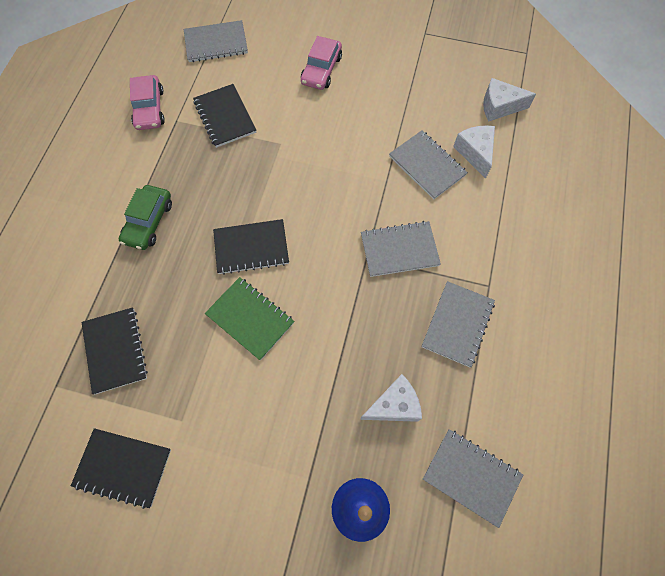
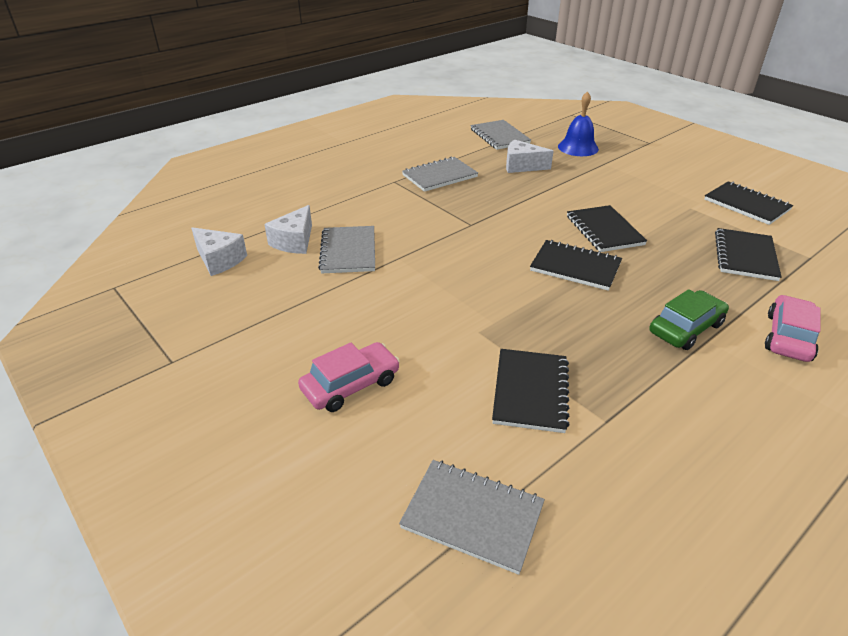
camera: 145 degrees left, 30 degrees down
(149, 109) = (644, 459): pink car -> pink car (788, 337)
(250, 319) = (604, 230): green notebook -> black notebook
(399, 250) = (439, 218): grey notebook -> none

